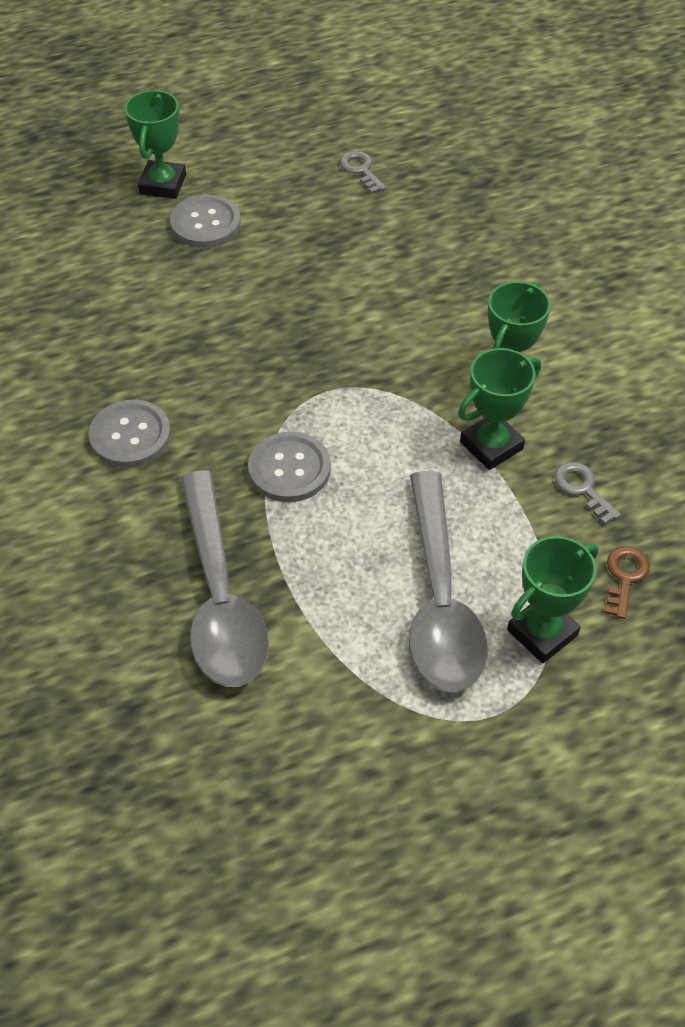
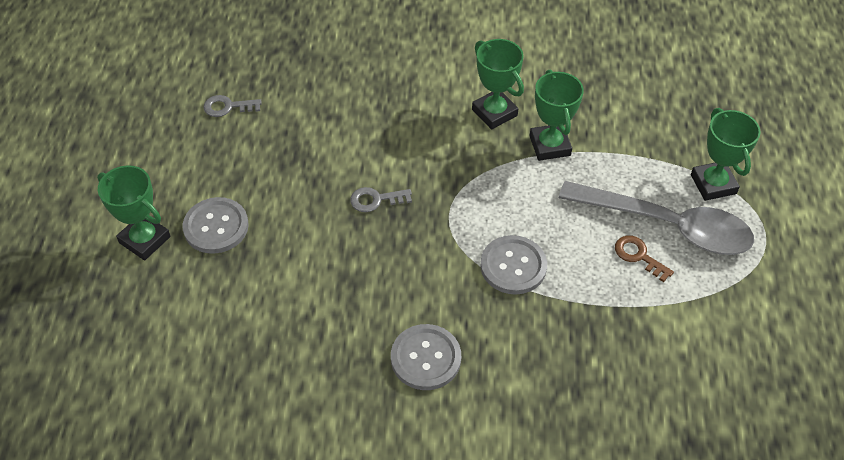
camera: 65 degrees left, 0 degrees up
(220, 597) = (613, 351): grey spoon -> none
(582, 489) = (609, 116): grey key -> grey key (376, 200)
(625, 577) = (687, 127): brown key -> brown key (639, 256)

